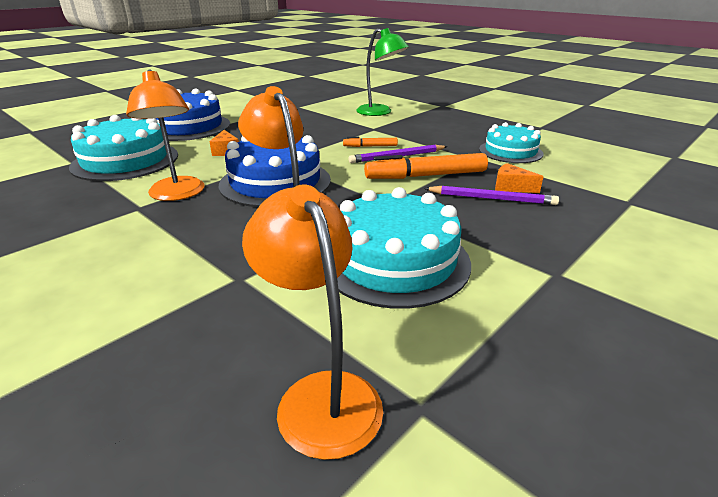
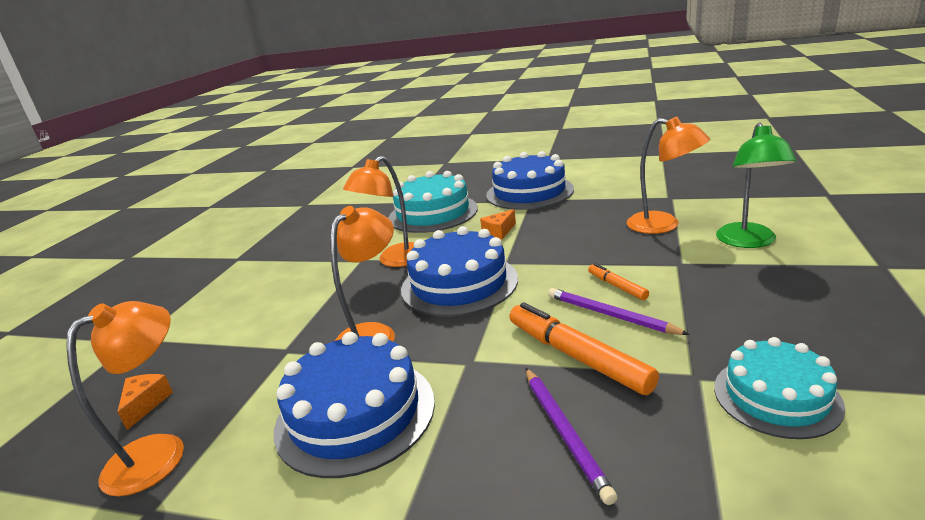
camera: 65 degrees right, 5 degrees down
(325, 118) = (663, 225): none -> orange lamp
(394, 260) = (355, 414): turquoise cake -> blue cake
(511, 187) = (625, 439): orange cheese -> orange cheese (146, 404)

